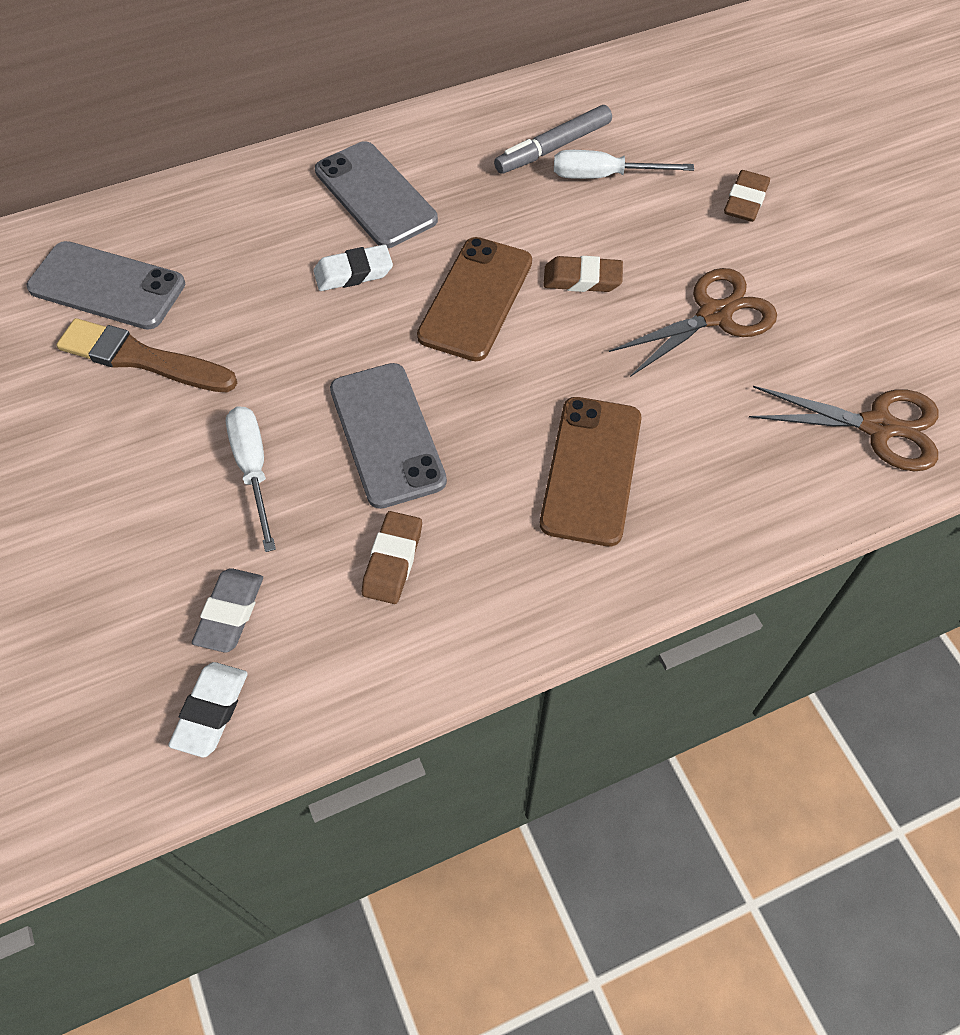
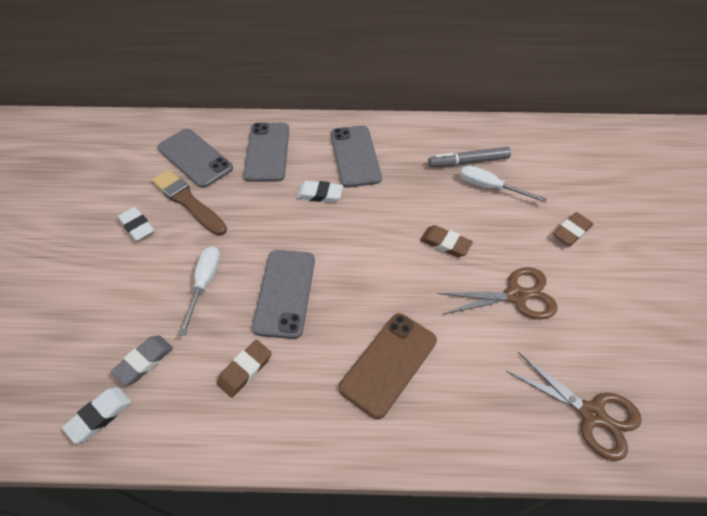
camera: 25 degrees right, 5 degrees down
(80, 427) = (137, 226): none -> white eraser
(226, 235) = (267, 152): none -> grey phone
(476, 299) = (377, 233): brown phone -> none

